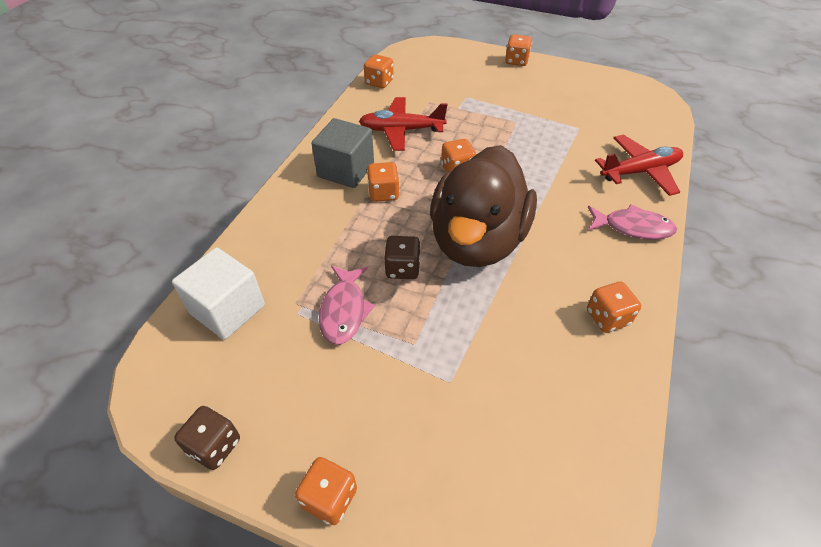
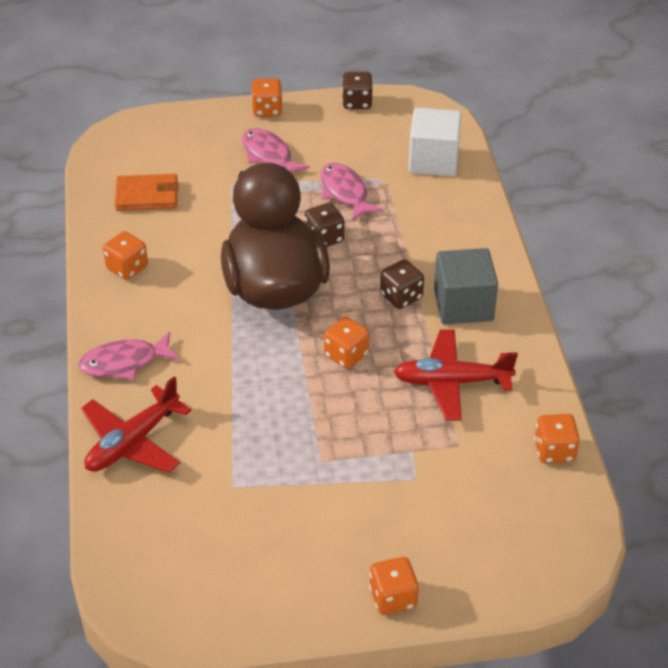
camera: 150 degrees right, 5 degrees down
(383, 193) = (401, 297): orange dice -> brown dice
(383, 405) = (268, 155): none -> pink fish
(401, 130) = (452, 382): red plane -> red plane turned 150 degrees counterclockwise
(556, 410) = (147, 196): none -> orange wallet

